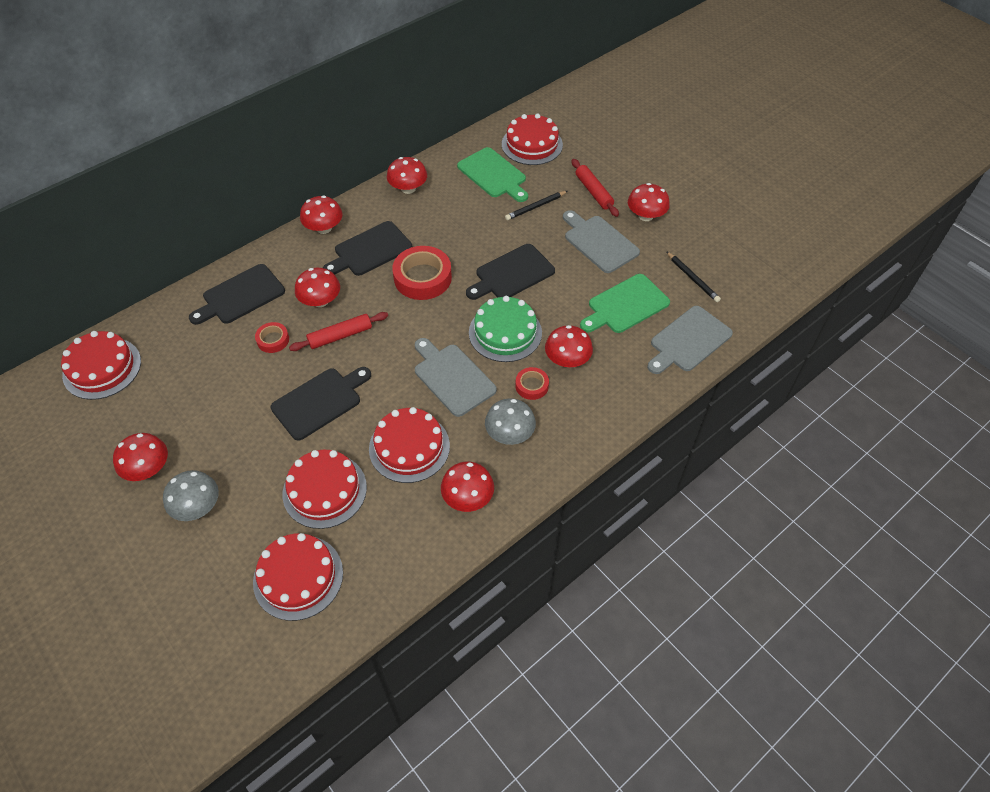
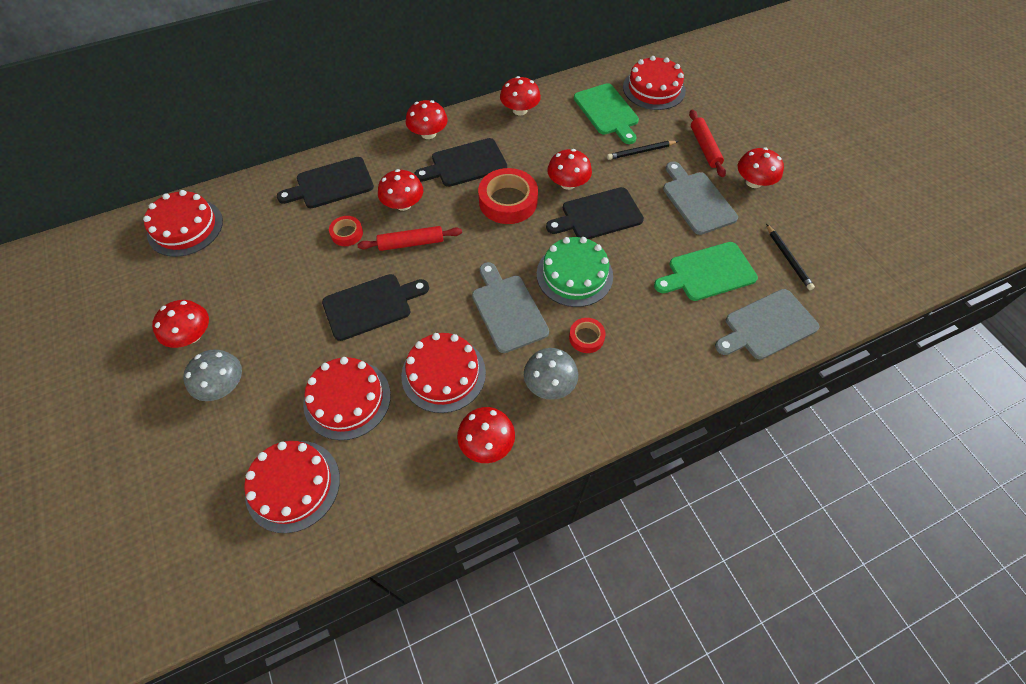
camera: 15 degrees right, 5 degrees up
(567, 359) = (631, 317): red mushroom -> red mushroom (568, 183)

